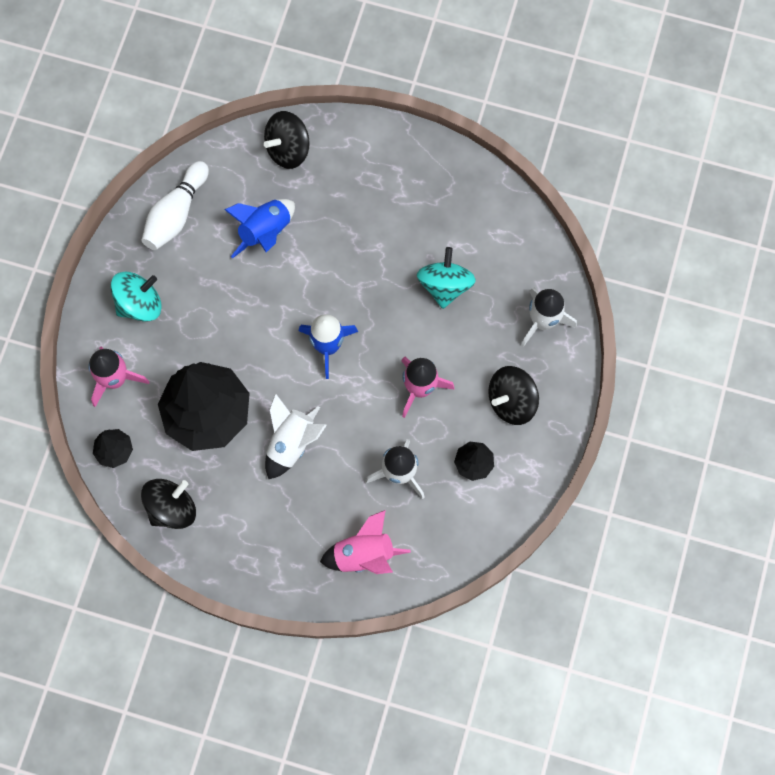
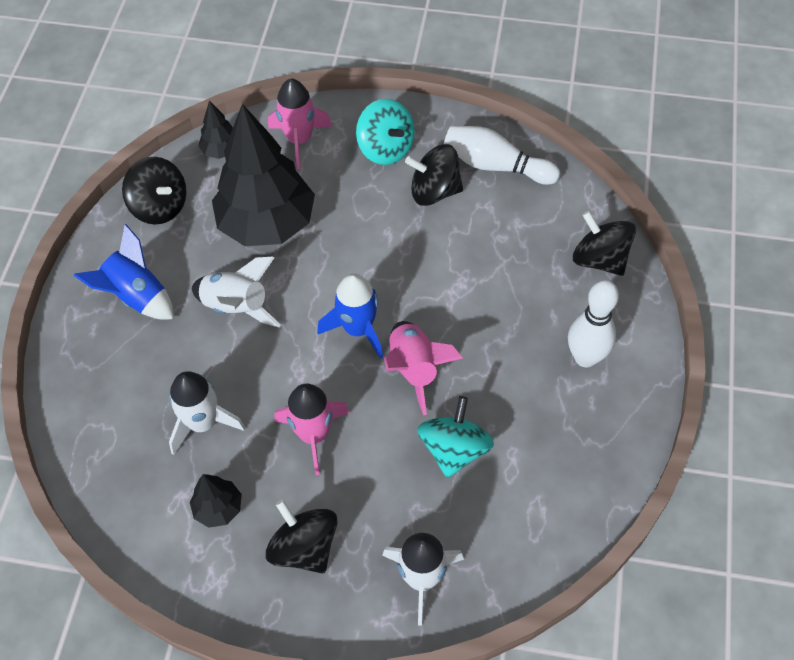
camera: 85 degrees right, 15 degrees down
(195, 268) = (434, 191): none -> black spinning top
(265, 232) = (490, 250): blue rocket -> blue rocket (137, 296)
(364, 554) = (103, 396): pink rocket -> pink rocket (414, 369)
(378, 178) = (585, 357): none -> white bowling pin
(445, 285) = (454, 449): turquoise spinning top -> turquoise spinning top turned 75 degrees counterclockwise

